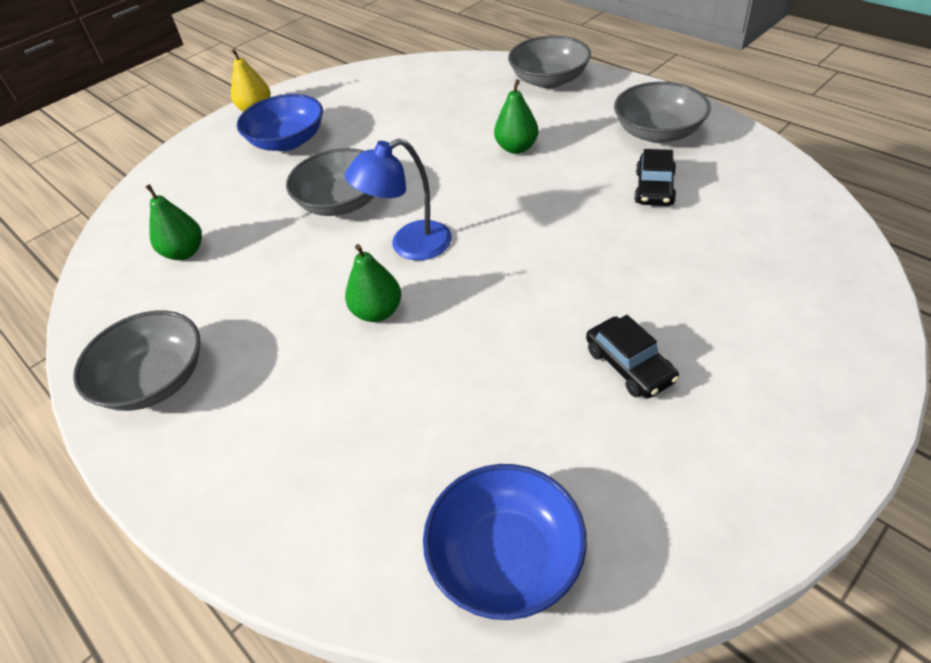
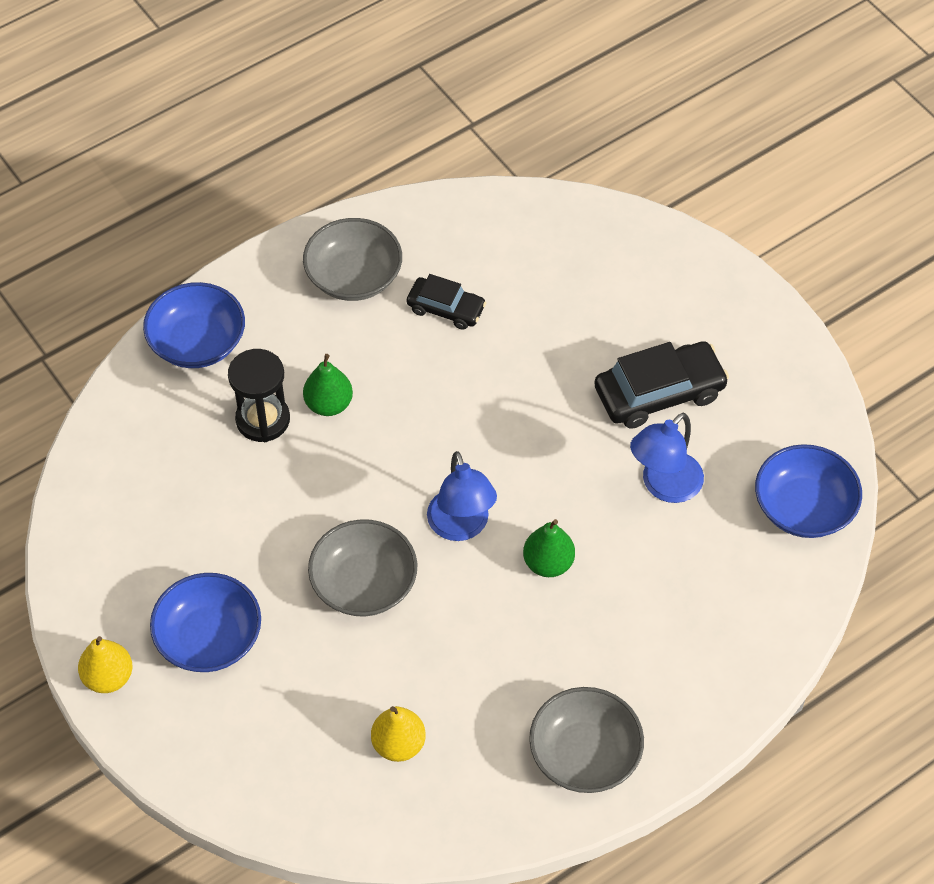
camera: 85 degrees left, 10 degrees up
(184, 252) = (398, 744): green pear -> yellow pear
(489, 122) = (263, 419): none -> black hourglass
(497, 392) = (664, 486): none -> blue lamp
(549, 80) = (197, 342): grey bowl -> blue bowl
(629, 365) = (659, 393): black car -> black car, size x1.63

